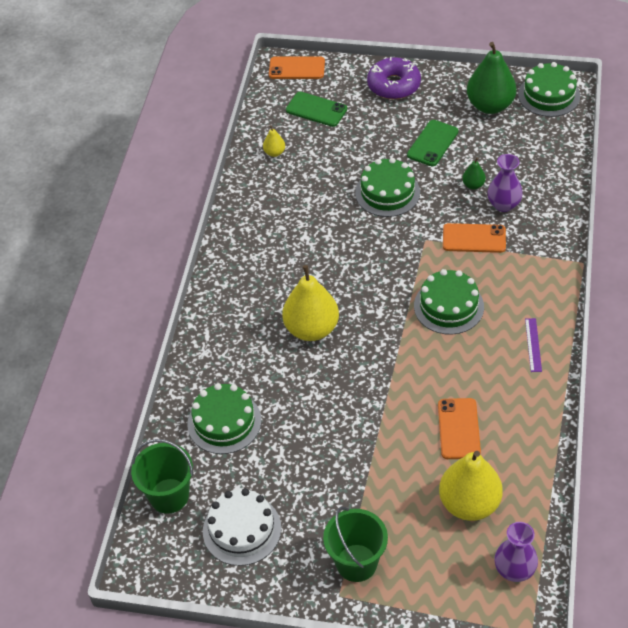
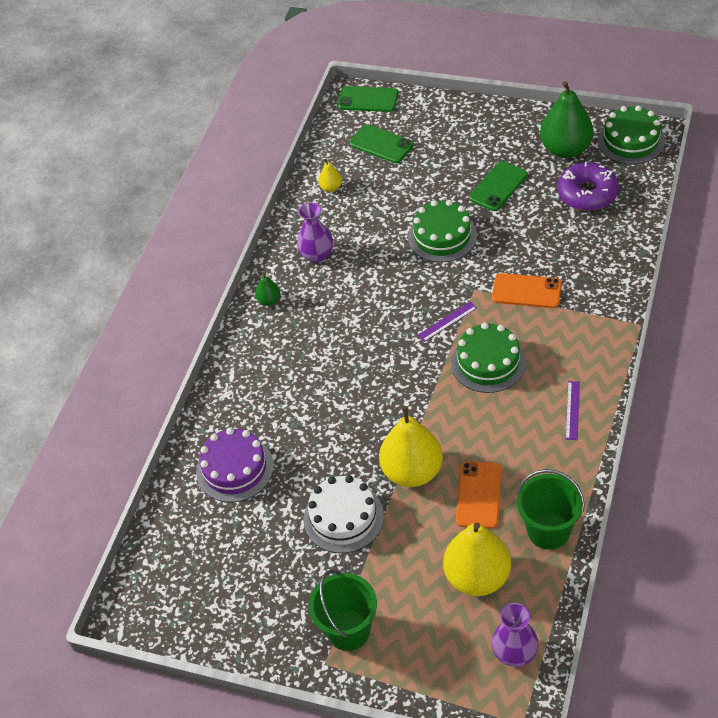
camera: 10 degrees right, 0 degrees up
(169, 496) = (166, 542): green bucket -> green bucket (548, 531)
(224, 422) = (235, 469): green cake -> purple cake
(242, 529) = (235, 584): white cake -> white cake (343, 517)
(296, 68) = (368, 99): orange phone -> green phone
(311, 329) = (340, 377): yellow pear -> yellow pear (412, 471)
(394, 85) = (466, 122): purple donut -> purple donut (587, 193)
(404, 271) = (447, 321): none -> purple ruler
(473, 185) = (534, 233): green pear -> green pear (269, 300)
(503, 205) = (564, 257): purple vase -> purple vase (317, 255)

